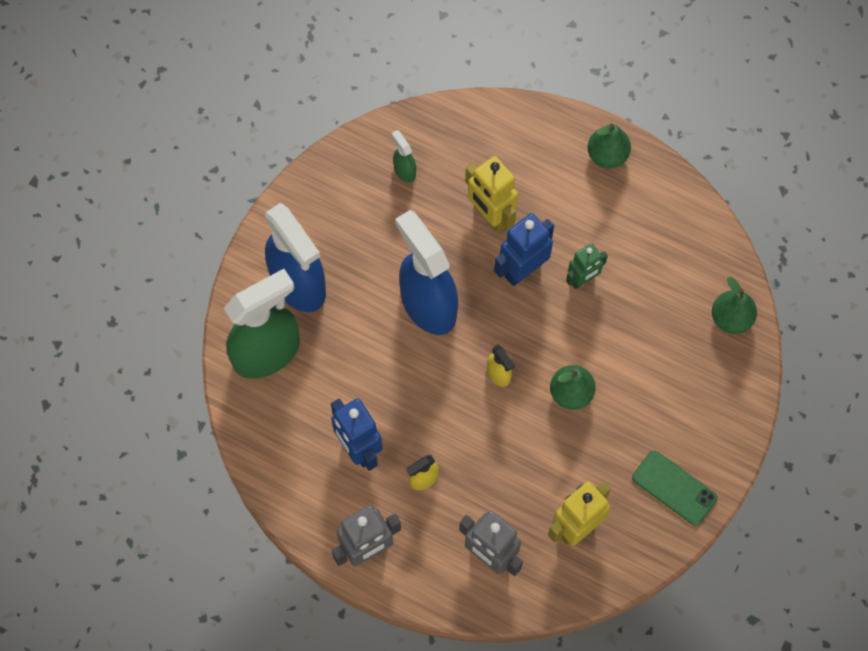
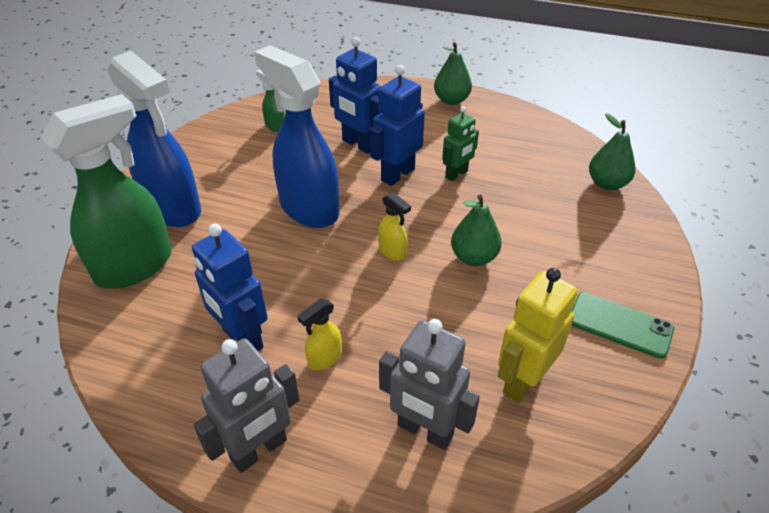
camera: 10 degrees left, 25 degrees down
(490, 216) = (358, 144): yellow robot -> blue robot

